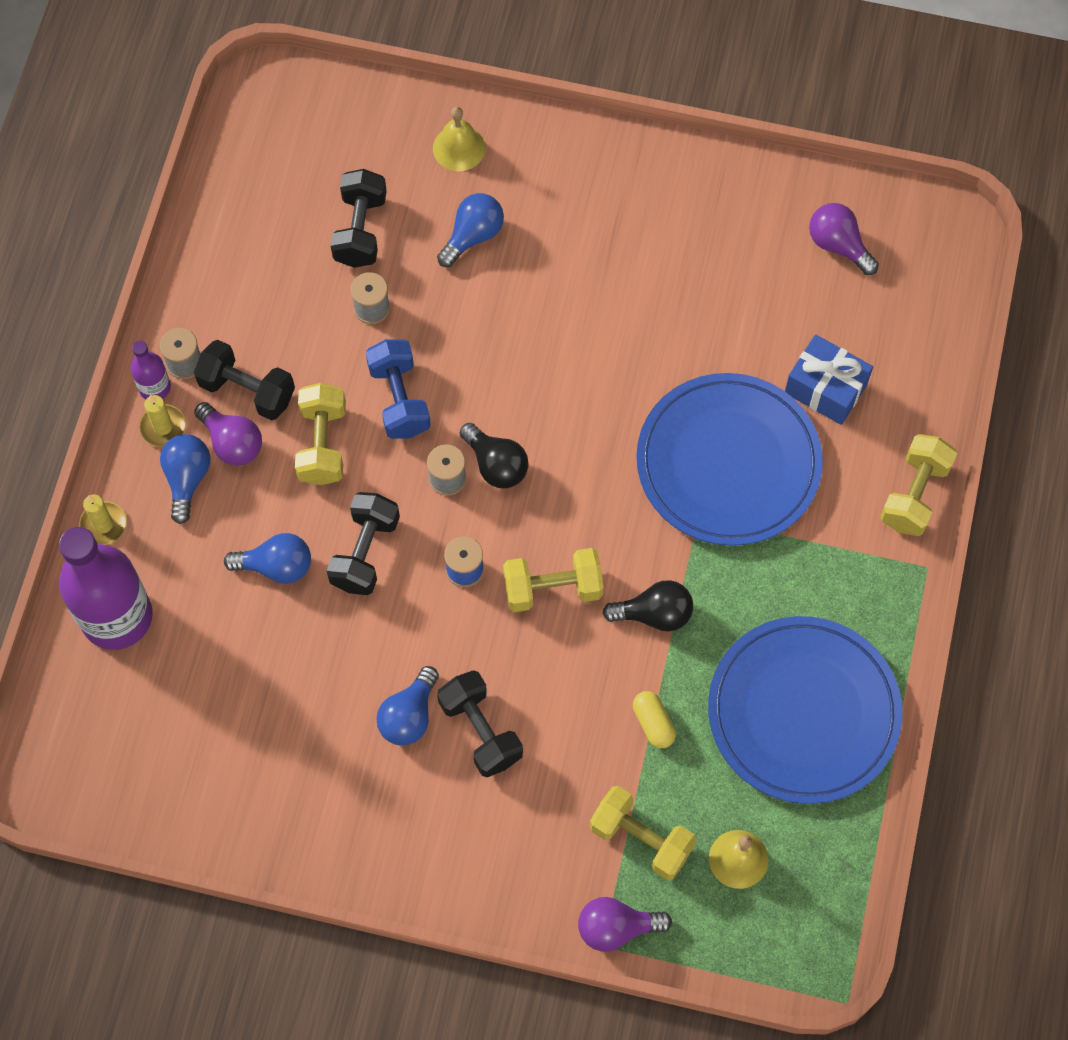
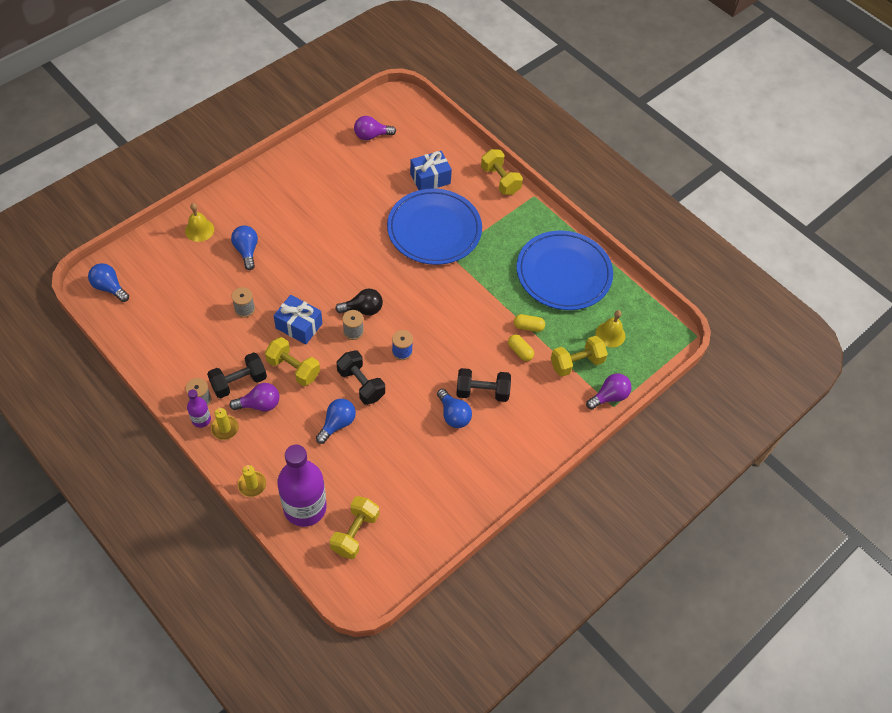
camera: 60 degrees left, 10 degrees down
(187, 479) = (261, 434): blue light bulb -> blue light bulb (109, 287)
(360, 230) = (202, 290): black dumbbell -> none
(399, 399) = (299, 326): blue dumbbell -> blue gift
(552, 588) = (438, 324): yellow dumbbell -> yellow dumbbell (355, 533)
(597, 739) = (520, 351): none -> yellow capsule
(616, 928) = (609, 396): purple light bulb -> purple light bulb turned 150 degrees counterclockwise
(654, 614) = (480, 296): black light bulb -> none

